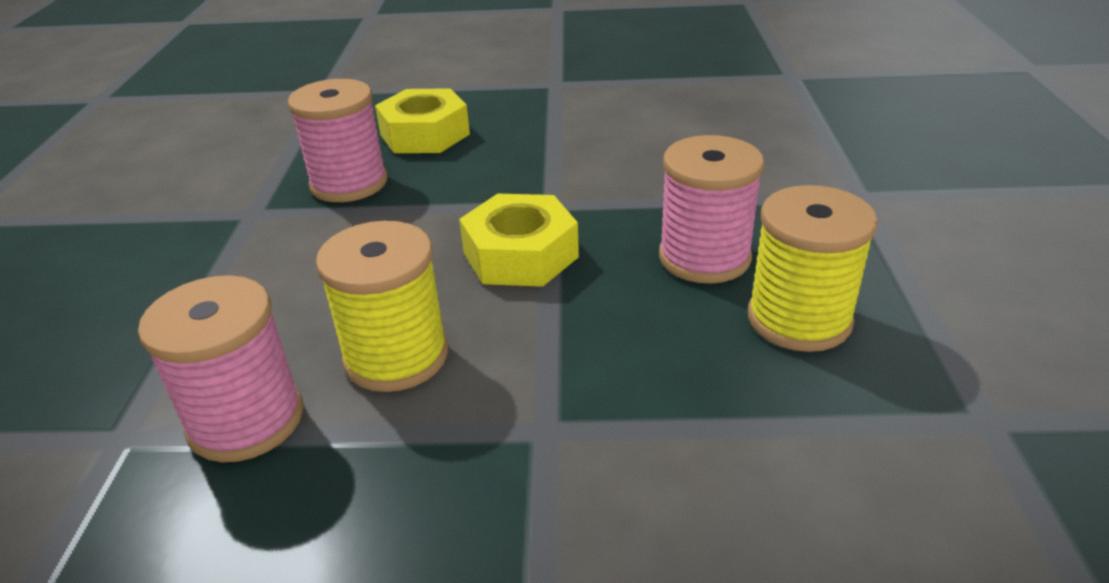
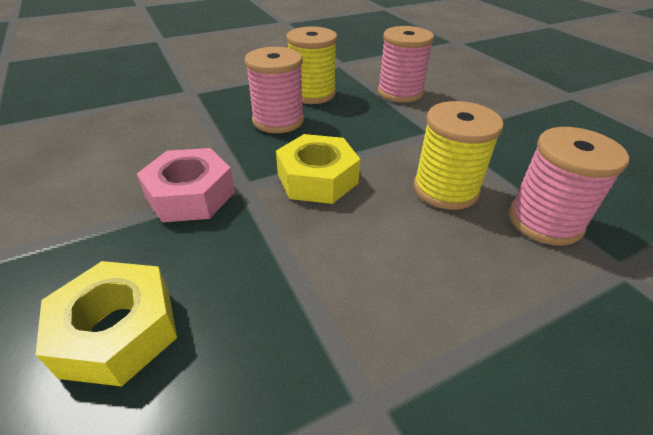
camera: 120 degrees left, 5 degrees up
(349, 183) = (265, 340): pink spool -> pink spool (400, 92)
(563, 171) = (190, 195): none -> pink nut

